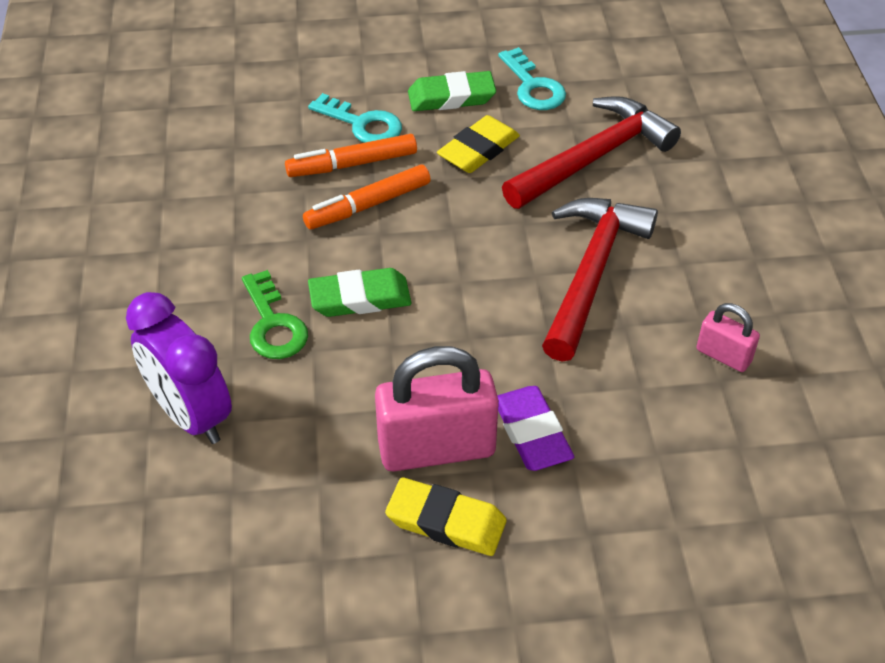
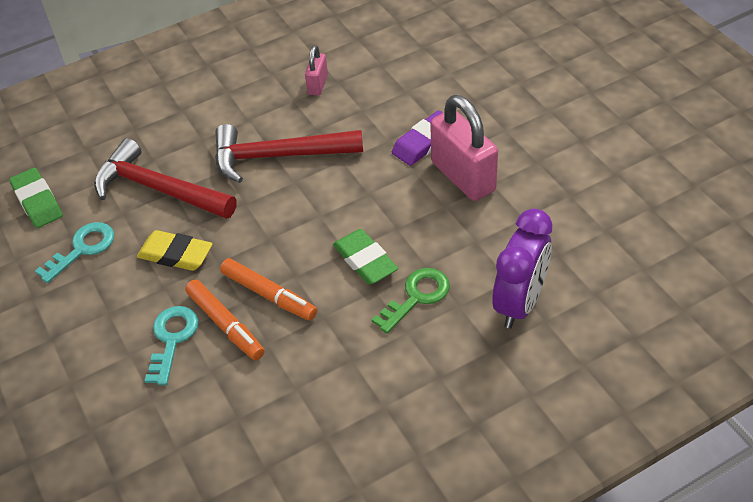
camera: 110 degrees left, 0 degrees up
(446, 521) = (509, 155): yellow eraser -> none
(451, 97) = (114, 295): green eraser -> green eraser (38, 201)

